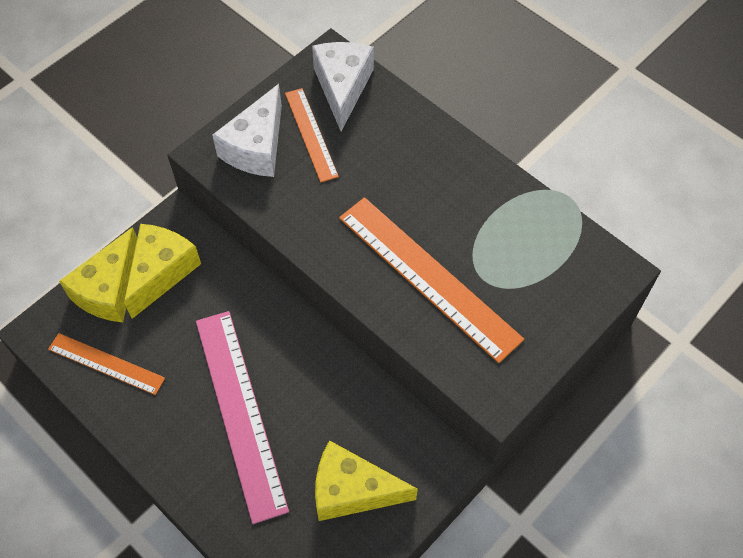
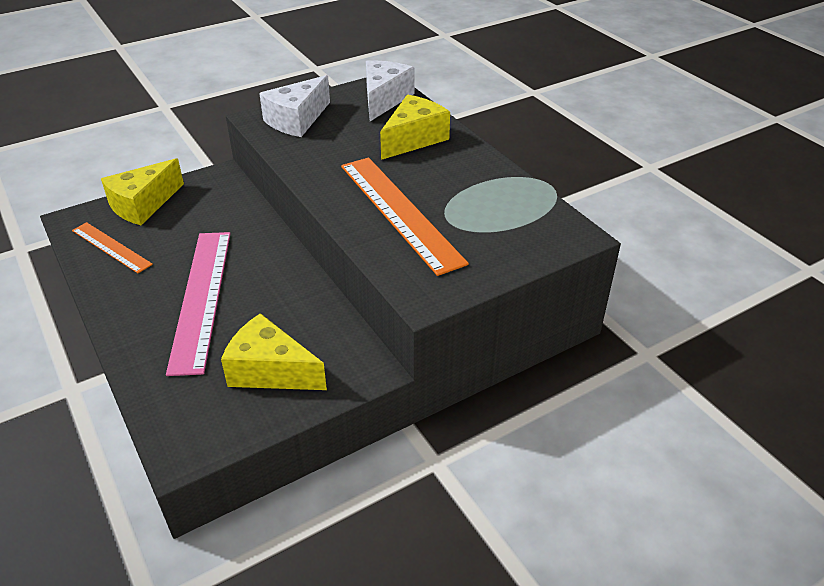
camera: 15 degrees right, 20 degrees down
(161, 272) = (190, 202): yellow cheese -> yellow cheese (414, 139)
(310, 134) = (344, 119): orange ruler -> none

